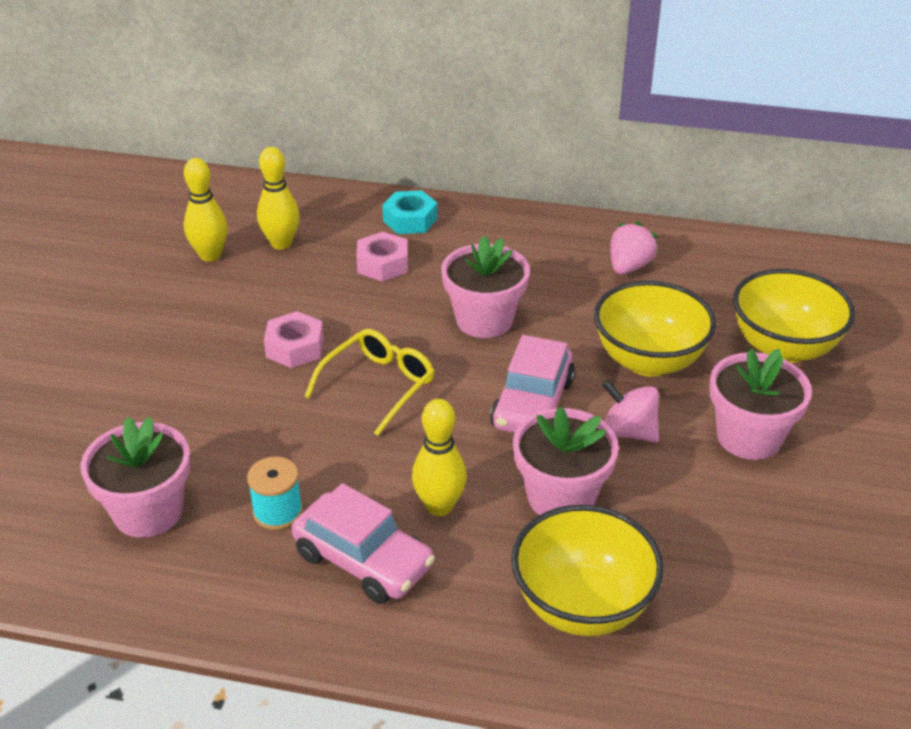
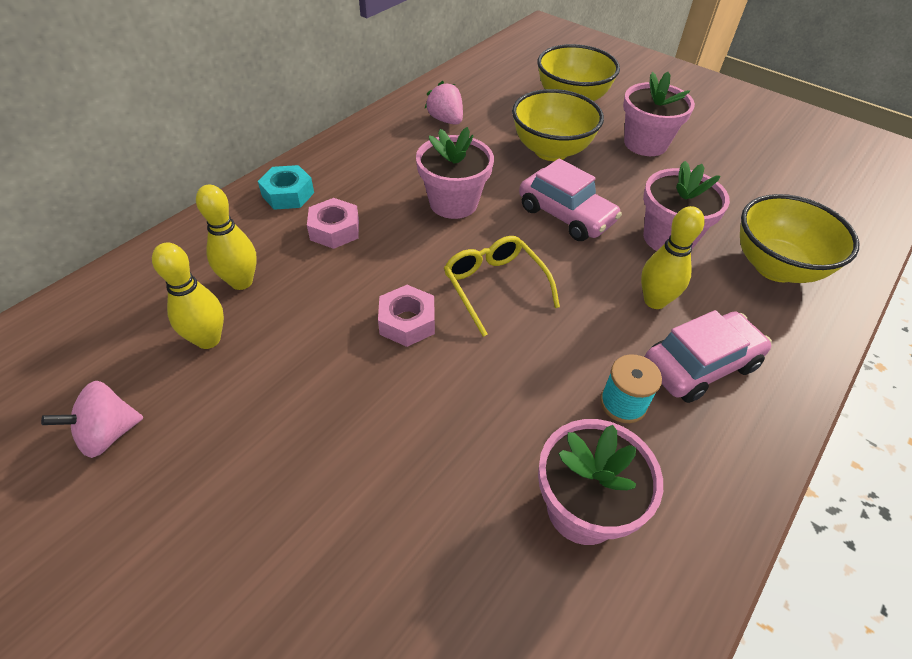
camera: 65 degrees left, 10 degrees up
(629, 432) = (617, 185): pink spinning top -> pink spinning top (108, 434)

